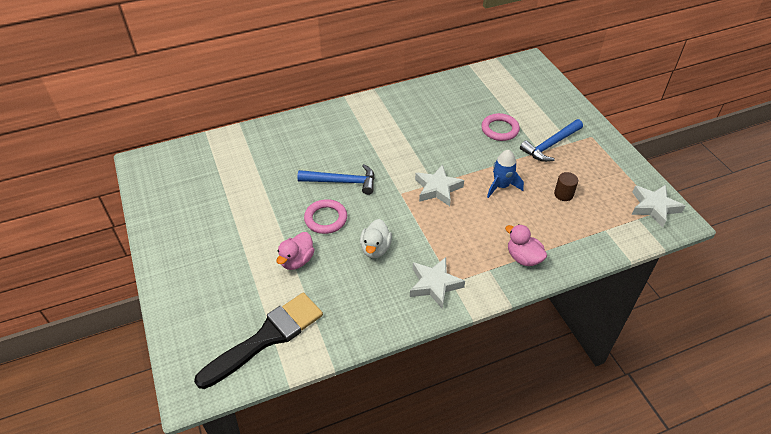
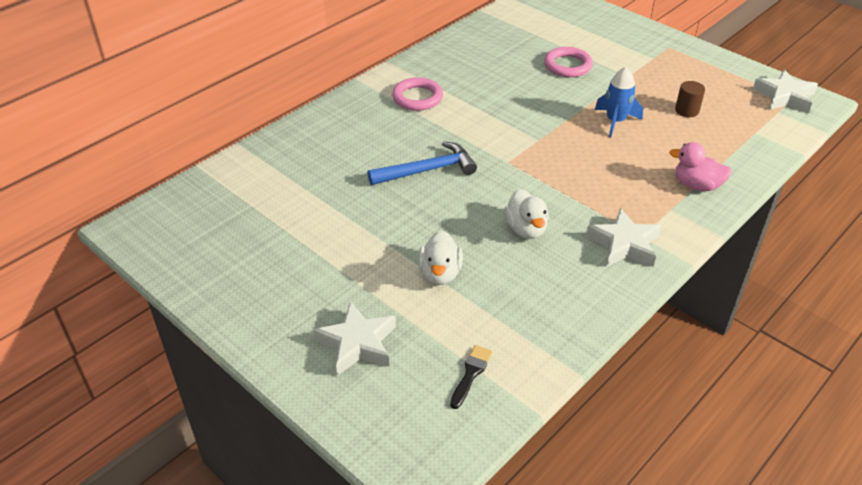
camera: 25 degrees left, 5 degrees down
(266, 338) = (471, 374): black brush -> black brush, size x0.40
(297, 260) = (440, 273): pink duck -> white duck
(326, 219) = (439, 216): pink ring -> pink ring (417, 98)
(437, 189) = (547, 144): white star -> white star (357, 343)
(550, 145) = (634, 66): blue hammer -> none

